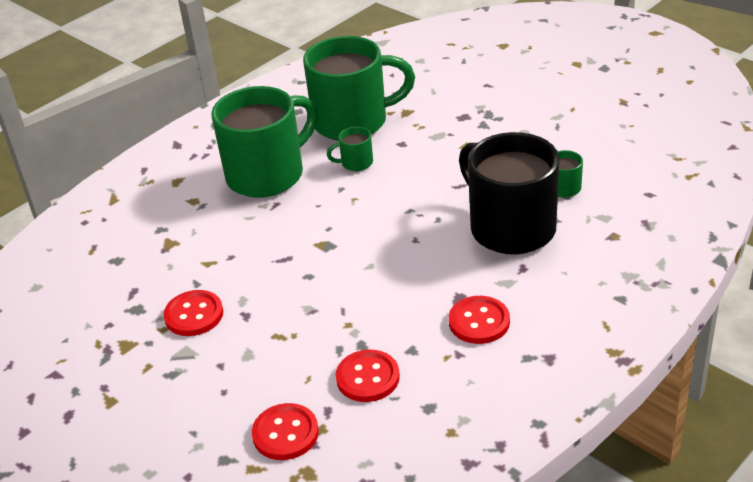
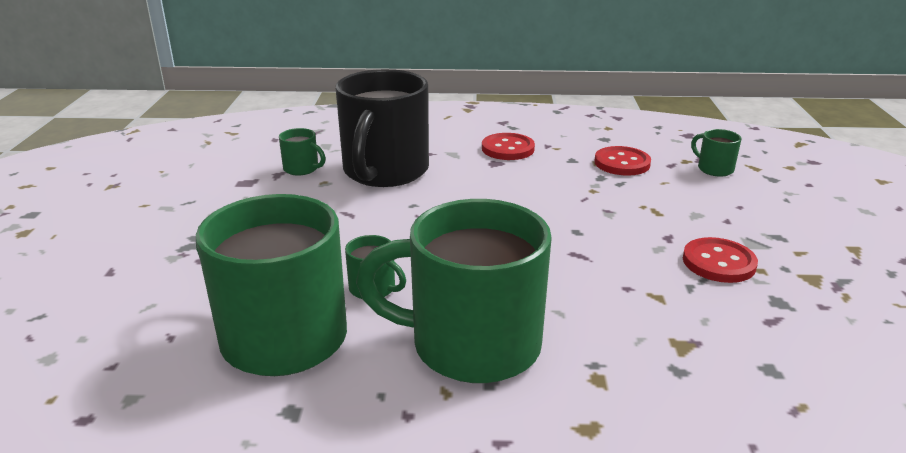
camera: 135 degrees left, 10 degrees down
(285, 433) = (714, 169): red button -> green mug

